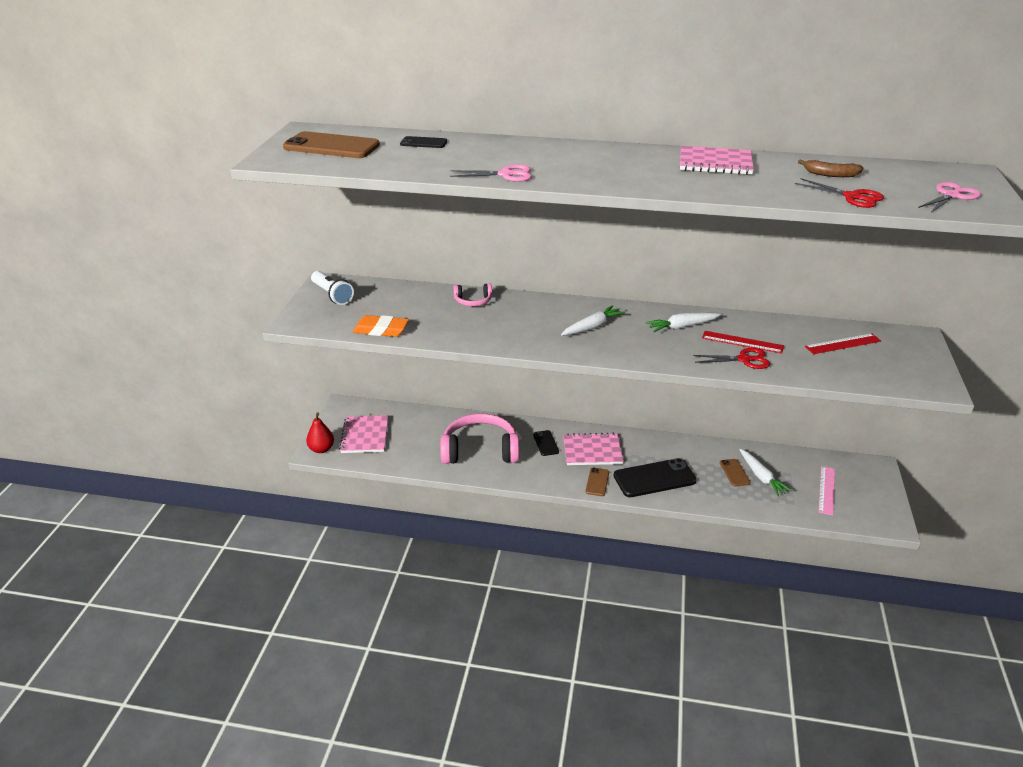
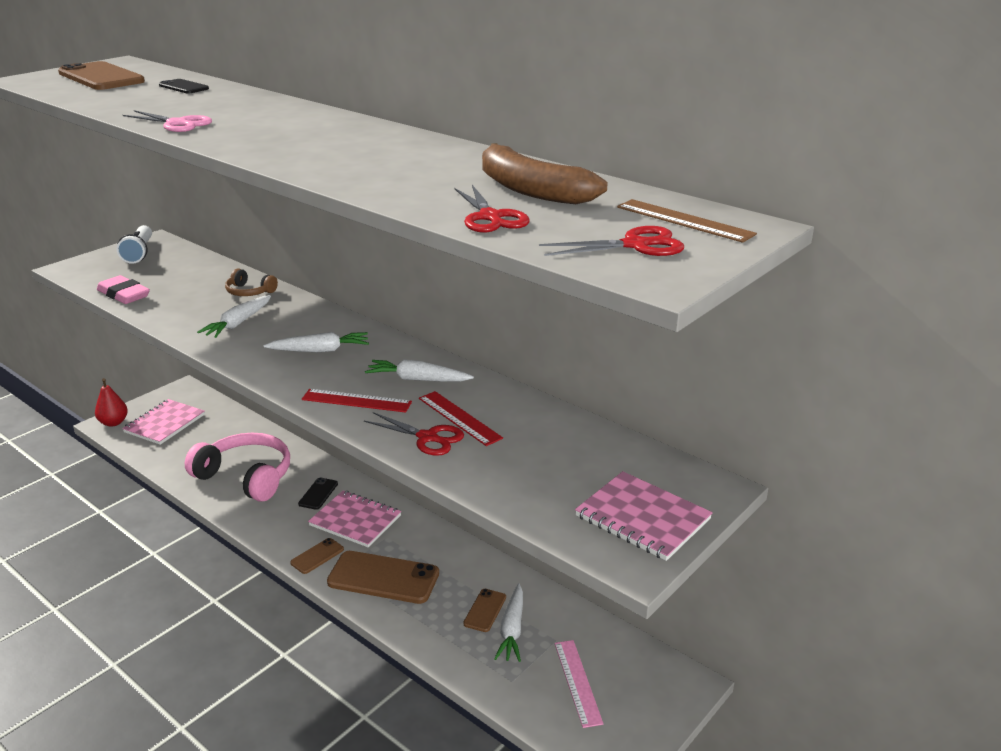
camera: 30 degrees right, 5 degrees down
(381, 330) = (124, 294): orange eraser -> pink eraser
(473, 301) = (249, 292): pink headphones -> brown headphones
(505, 326) = (238, 323): none -> white carrot
(654, 478) = (383, 578): black phone -> brown phone
(715, 163) = (421, 153): pink notebook -> pink notebook (642, 518)
(826, 490) = (577, 682): pink ruler -> pink ruler turned 60 degrees counterclockwise
(830, 174) = (530, 190): brown banana -> brown banana, size x1.82
(843, 344) = (586, 461): red ruler -> red ruler (356, 401)
(940, 175) = (684, 220): none -> brown ruler
(951, 196) = (635, 245): pink scissors -> red scissors

